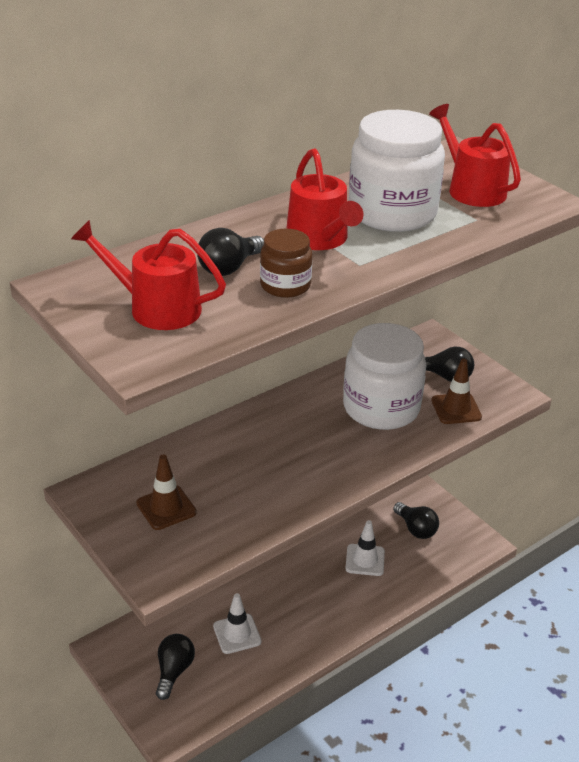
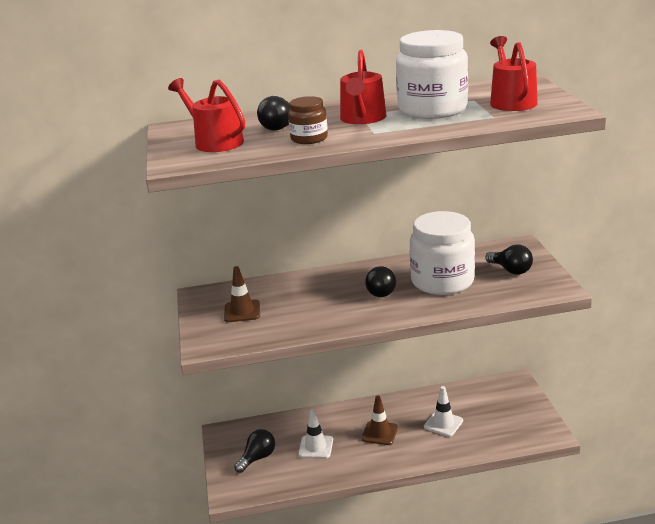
camera: 30 degrees right, 10 degrees down
(416, 529) = (499, 412): black light bulb -> black light bulb (379, 291)
(456, 409) = (502, 291): brown traffic cone -> brown traffic cone (380, 433)

